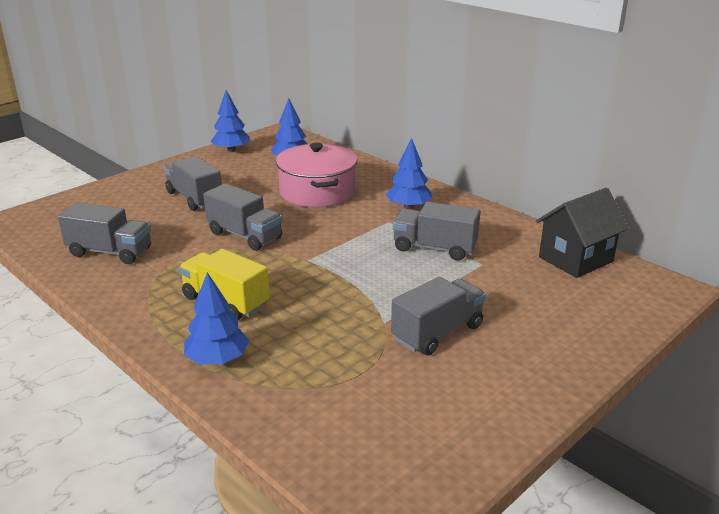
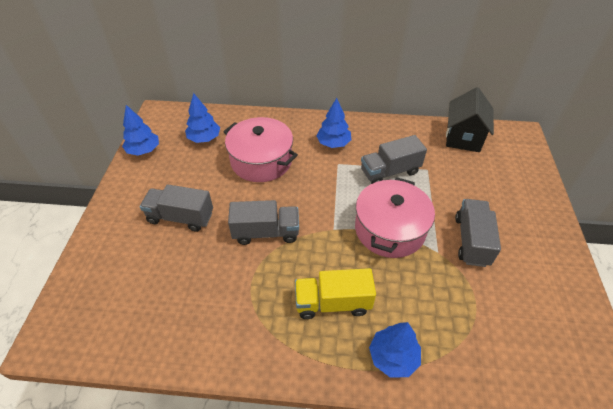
camera: 40 degrees left, 20 degrees up
(110, 252) = (188, 315): grey truck -> none
(361, 284) = (389, 229): none -> pink pot

